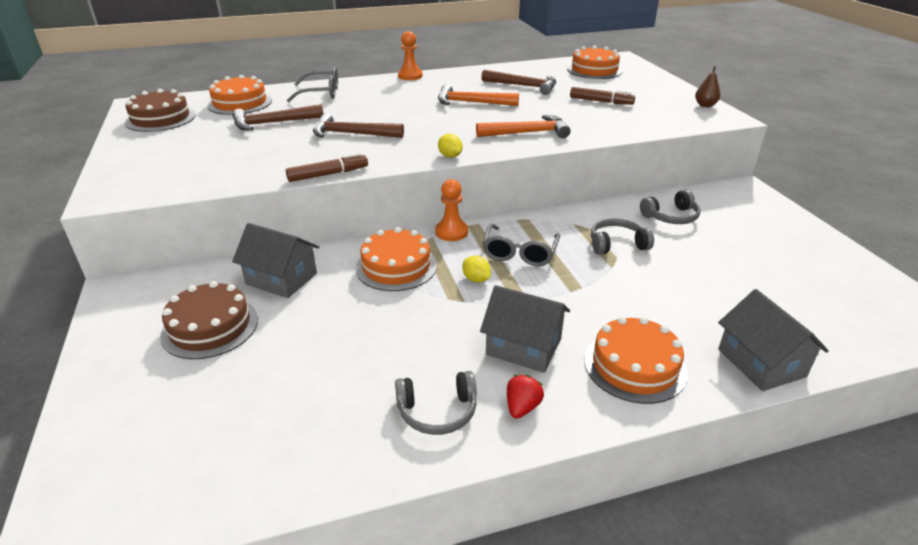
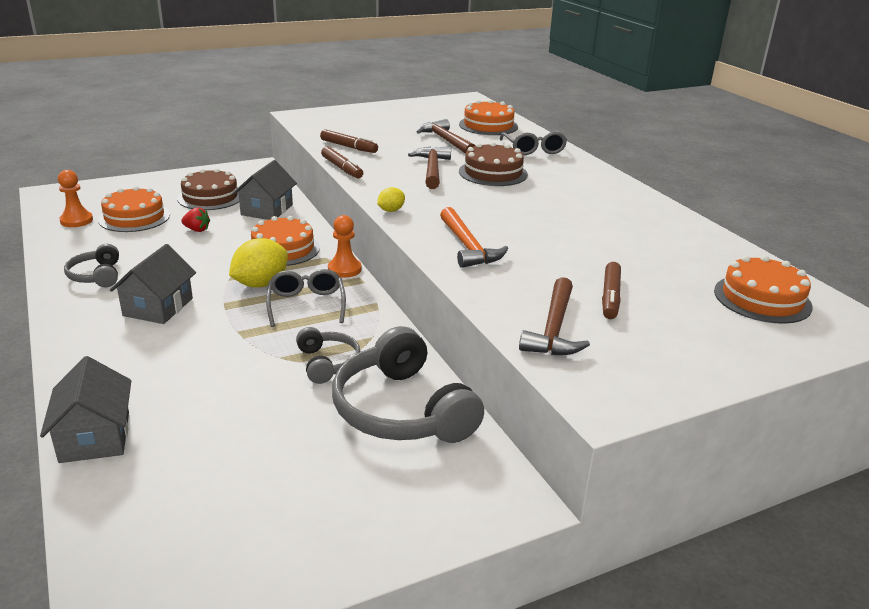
camera: 80 degrees right, 5 degrees down
(160, 118) = (439, 108): brown cake -> brown cake (493, 173)
(259, 169) = (349, 147): none -> brown marker
(410, 76) = (621, 182): orange pawn -> orange pawn (76, 220)
(472, 103) = (550, 216): orange hammer -> none
(476, 279) = (260, 284): yellow lemon -> yellow lemon, size x1.97
(519, 253) = (306, 304): grey glasses -> grey glasses turned 75 degrees clockwise
(522, 407) = (87, 307): red strawberry -> red strawberry (197, 230)
(523, 86) = (636, 245): brown hammer -> brown hammer (554, 328)
(634, 366) = (116, 360): orange cake -> orange cake (134, 217)
(671, 217) = (402, 410): grey headphones -> grey headphones, size x1.93
(705, 105) = (655, 390): brown pear -> none
(761, 363) = (95, 437): grey house -> grey house turned 75 degrees counterclockwise

